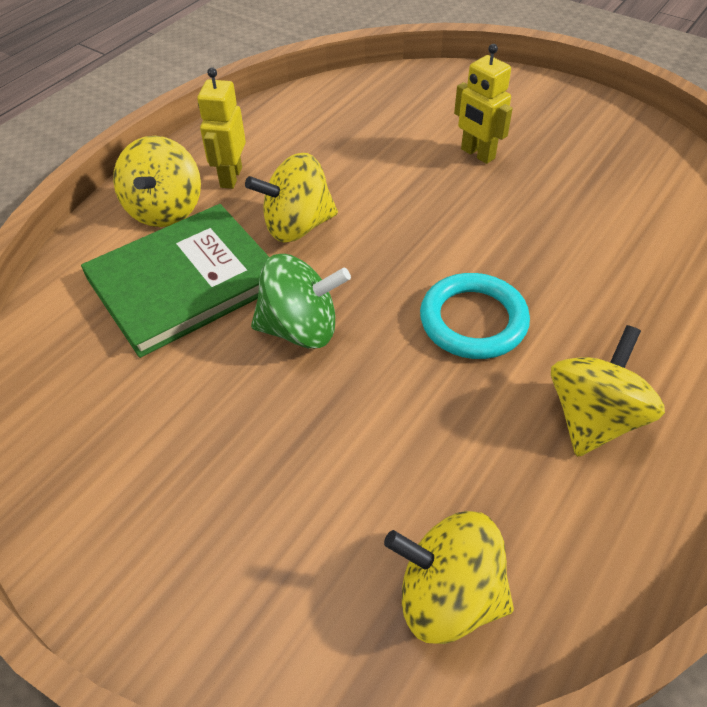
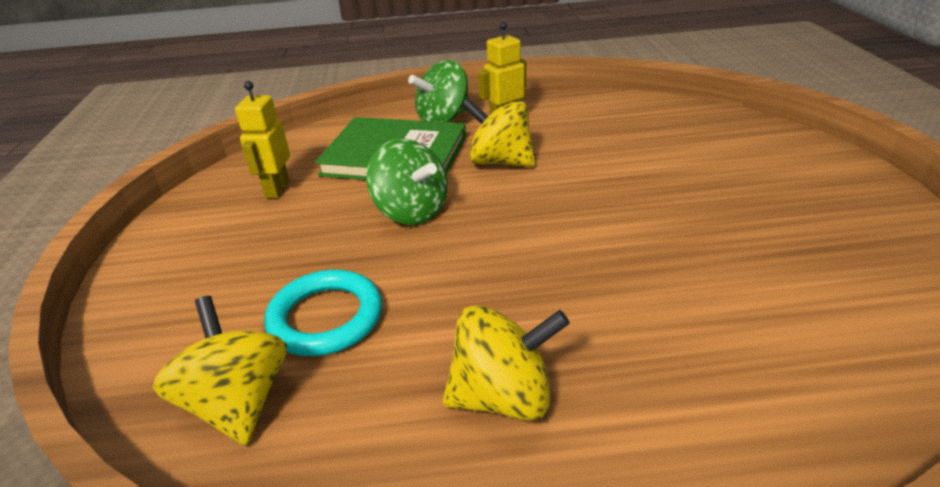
camera: 50 degrees right, 15 degrees down
(165, 210) = (443, 119): yellow spinning top -> green spinning top
(473, 321) = (522, 276): turquoise ring -> turquoise ring (326, 318)
(477, 154) = (705, 184): yellow robot -> yellow robot (277, 189)

